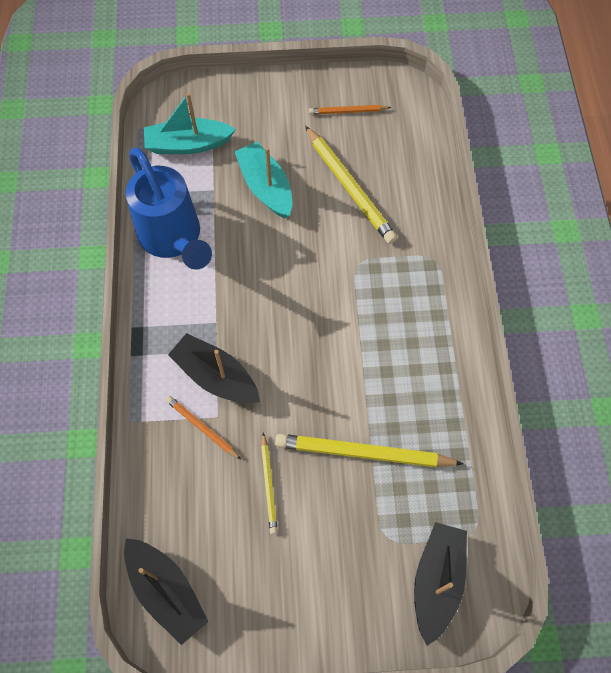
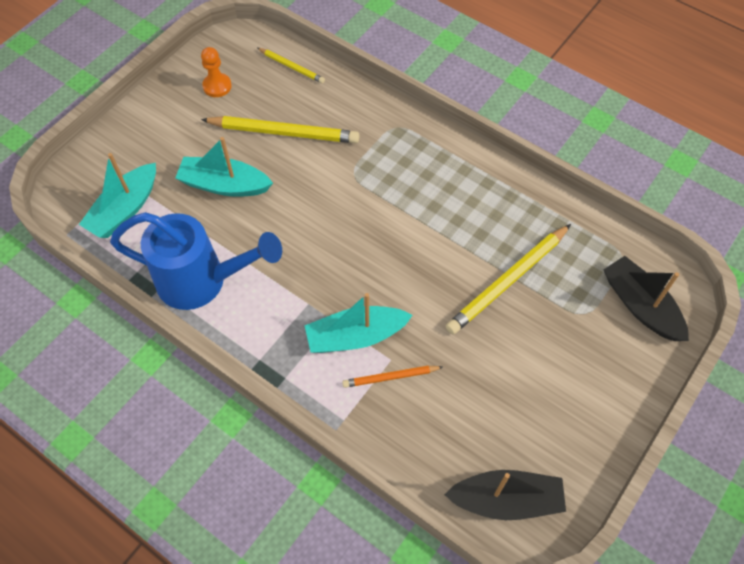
camera: 50 degrees left, 5 degrees down
(216, 377) = (356, 336): black boat -> turquoise boat
(269, 485) = (479, 363): yellow pencil -> yellow pencil (292, 67)
(347, 111) = (217, 86): orange pencil -> orange pawn

